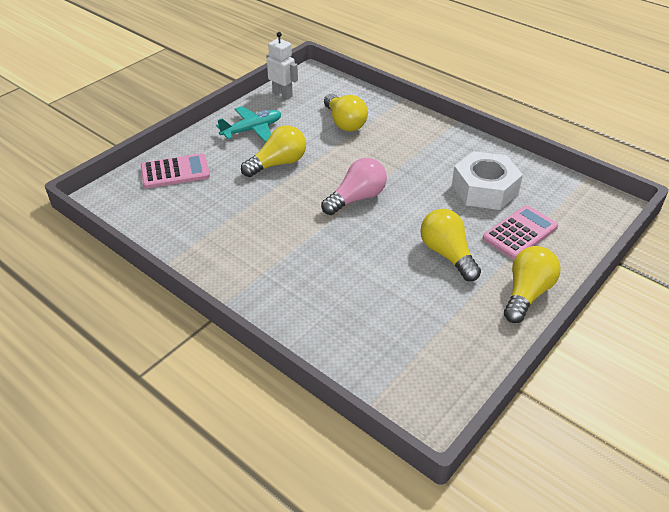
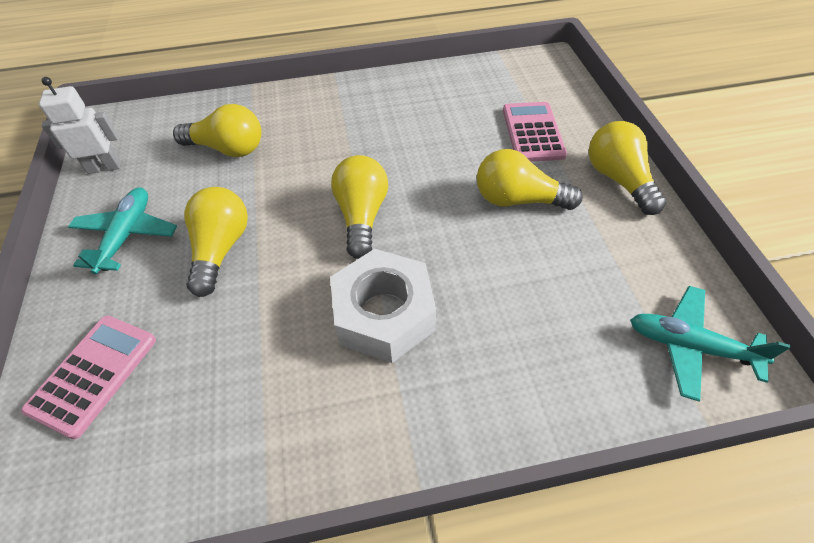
camera: 50 degrees left, 10 degrees up
(356, 198) = (362, 216): pink light bulb -> yellow light bulb
(414, 382) = (690, 346): none -> turquoise plane
(484, 189) = (450, 117): white nut -> white nut (384, 314)

